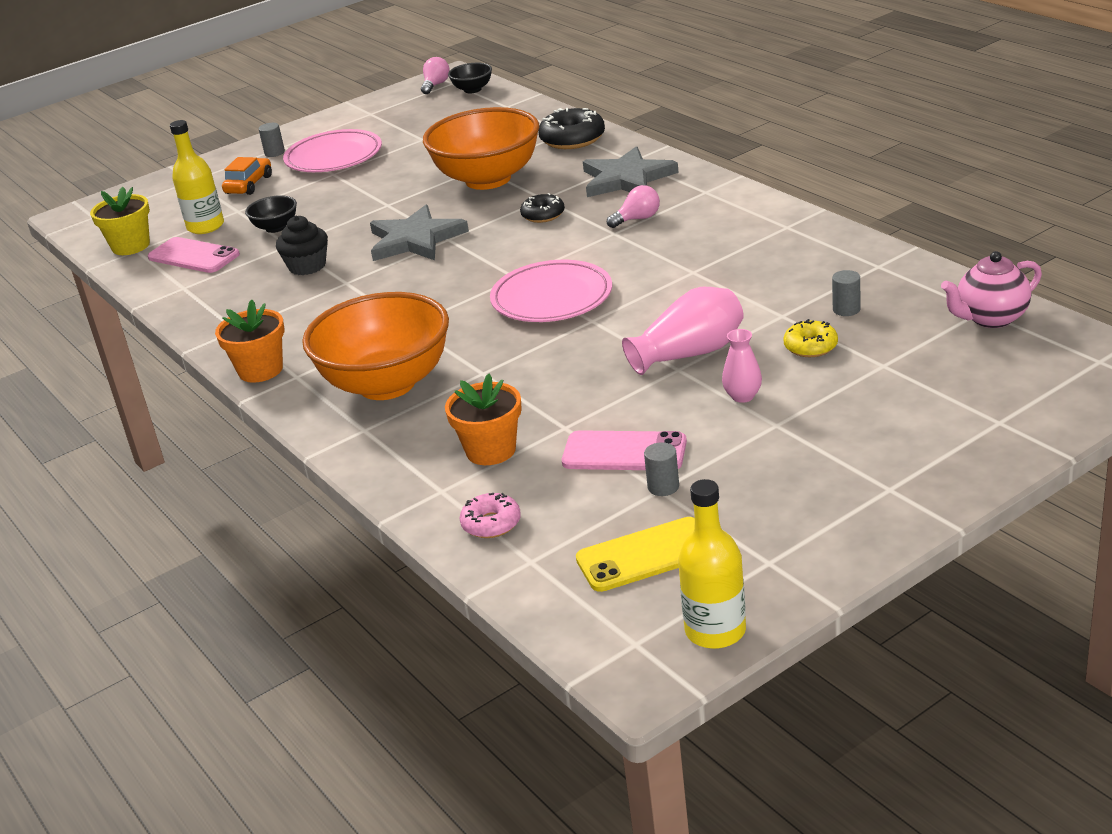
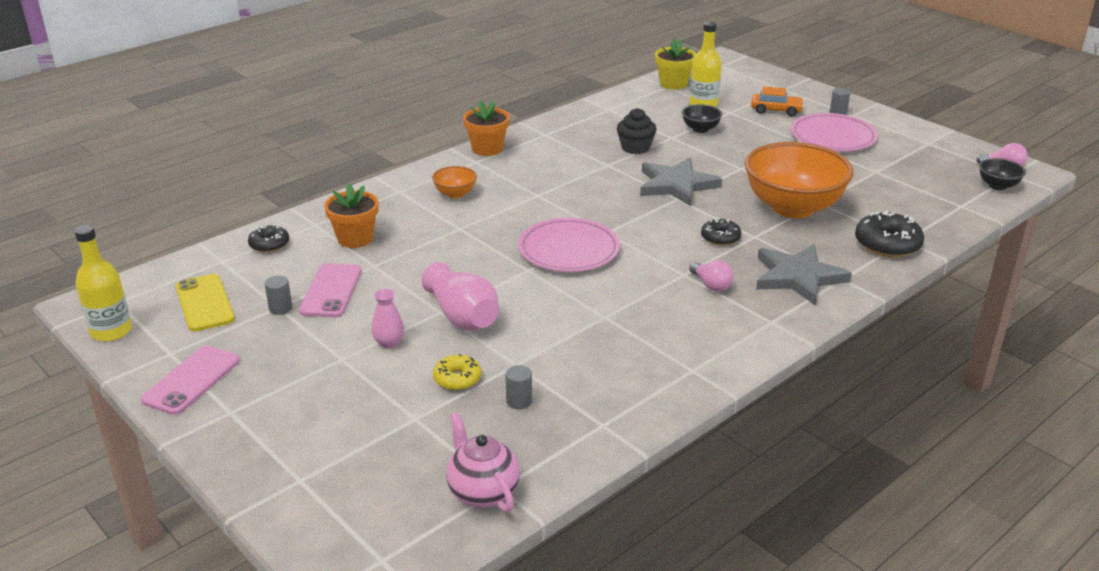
camera: 80 degrees right, 0 degrees up
(194, 256) = (656, 106): pink phone -> pink phone (191, 380)
(387, 384) = (455, 194): orange bowl -> orange bowl, size x0.43
(491, 523) = (269, 244): pink donut -> black donut

